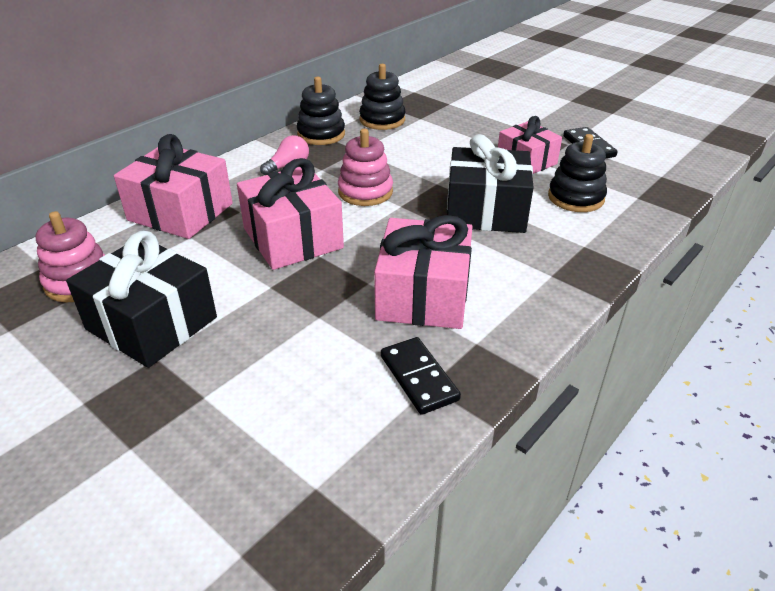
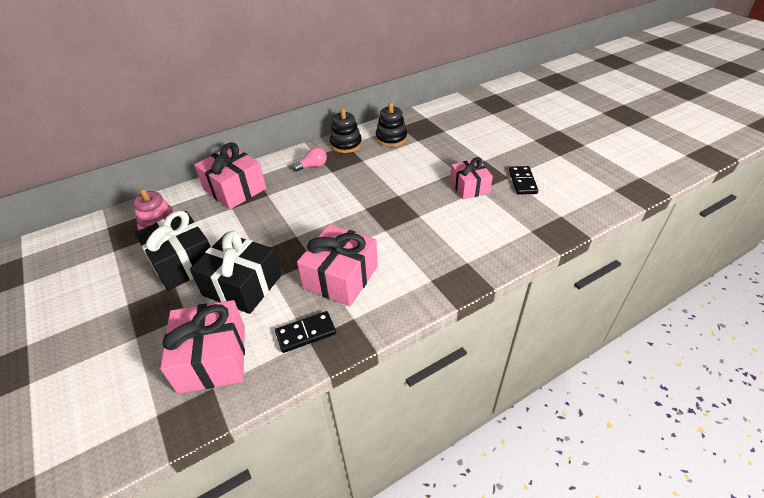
camera: 20 degrees right, 5 degrees up
(292, 238) = (287, 220): pink gift -> pink gift (212, 358)
(365, 192) = (349, 194): pink stacking toy -> none
(419, 377) = (306, 333): black domino -> black domino turned 75 degrees clockwise
(486, 211) = (417, 222): black gift -> black gift (242, 285)
(576, 198) = (485, 223): black stacking toy -> none

